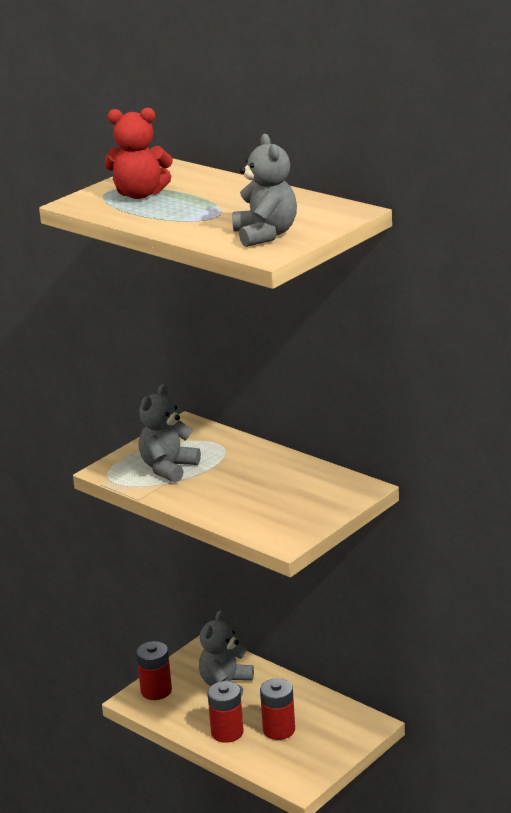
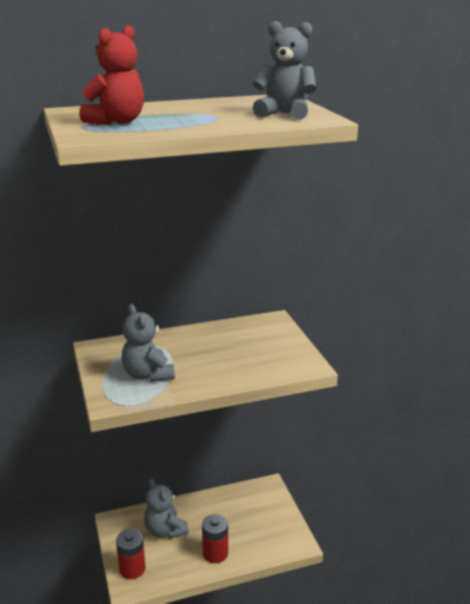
camera: 60 degrees left, 0 degrees up
(279, 730) = (236, 527): red battery -> none

